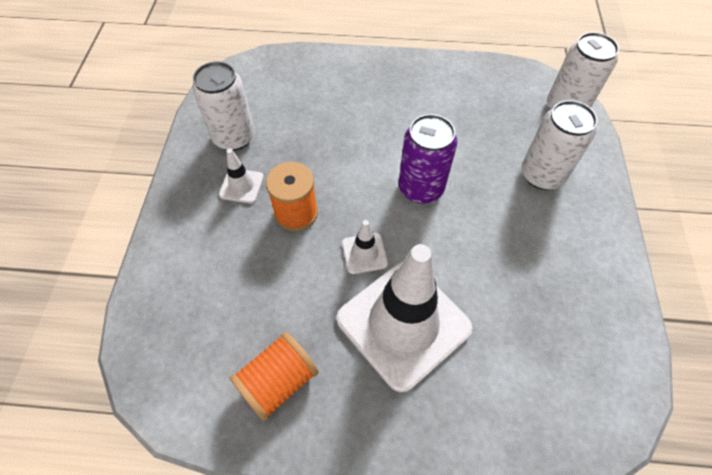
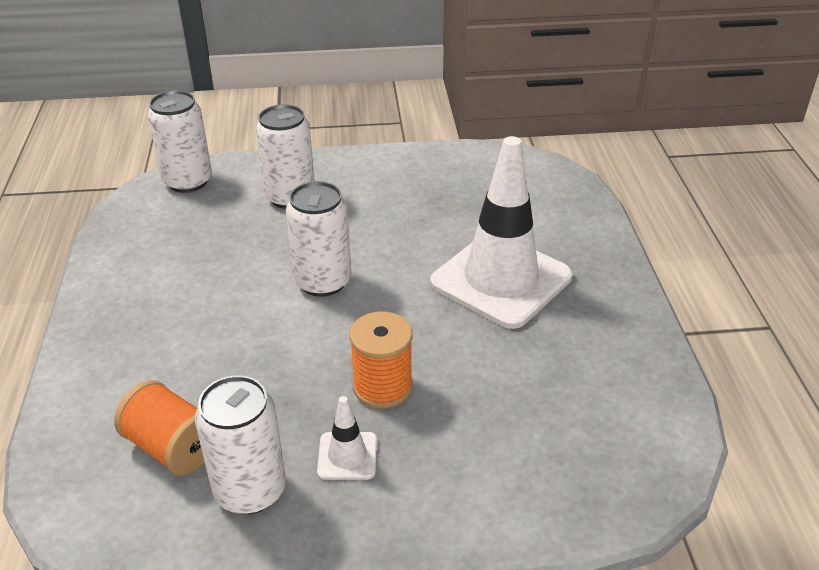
camera: 100 degrees left, 20 degrees down
(278, 381) = (602, 361): orange spool -> orange spool (172, 447)
(364, 253) = (426, 317): white traffic cone -> none
(421, 188) = (323, 282): purple can -> white can

